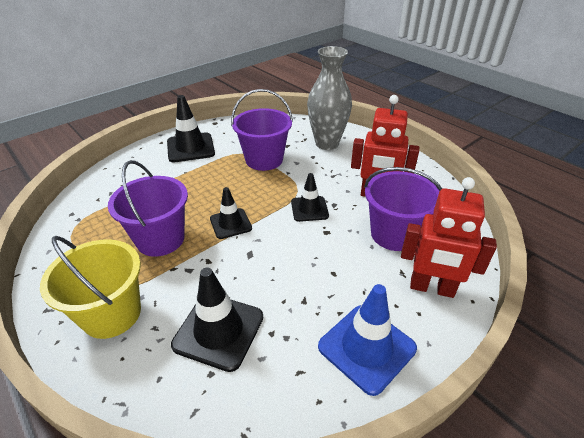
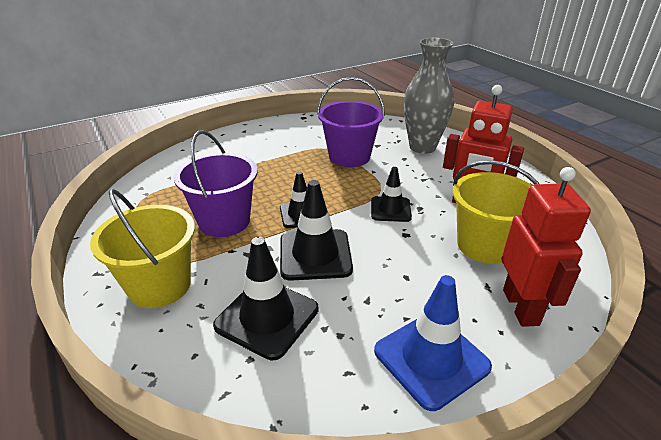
camera: 10 degrees right, 5 degrees down
(190, 148) = (273, 138): black traffic cone -> black traffic cone (315, 255)
(394, 234) = (484, 245): purple bucket -> yellow bucket
(432, 288) = (521, 307): red robot -> red robot turned 120 degrees counterclockwise

